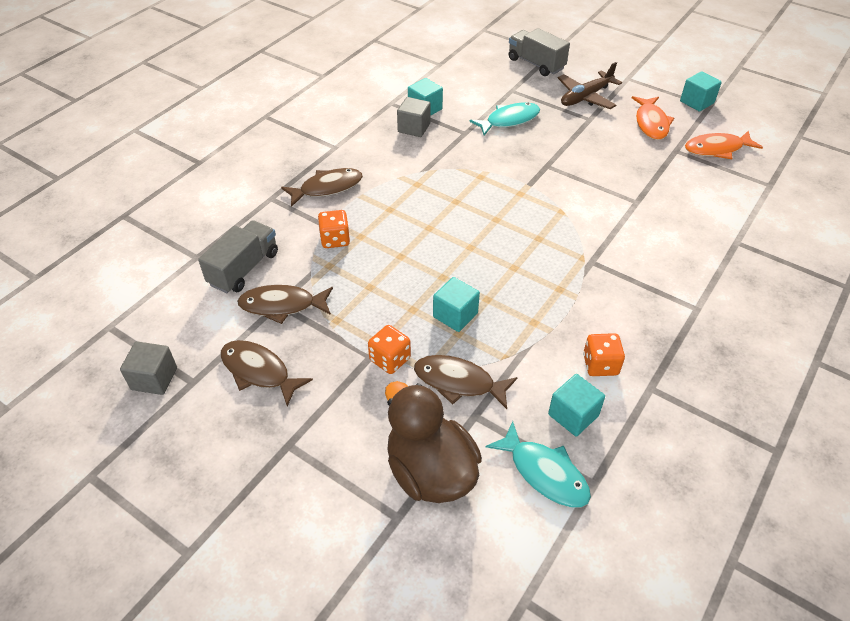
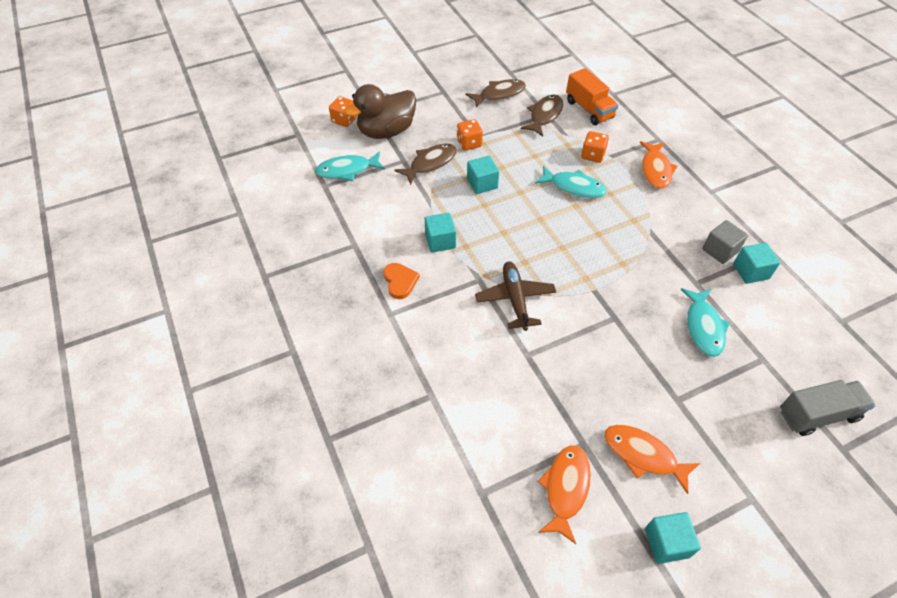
camera: 120 degrees right, 5 degrees up
(154, 378) = (522, 61): grey cube -> none
(244, 268) = (589, 109): grey truck -> orange truck
(327, 188) = (655, 170): brown fish -> orange fish
(401, 238) = (574, 187): none -> turquoise fish
(430, 471) = (386, 131): brown duck -> brown duck turned 150 degrees clockwise
(573, 415) = (368, 199): turquoise cube -> turquoise cube (440, 241)
(585, 97) = (723, 422): brown plane -> brown plane (515, 299)
(600, 365) = (390, 231): orange dice -> orange dice (344, 120)
(654, 320) = (400, 281): none -> orange heart

